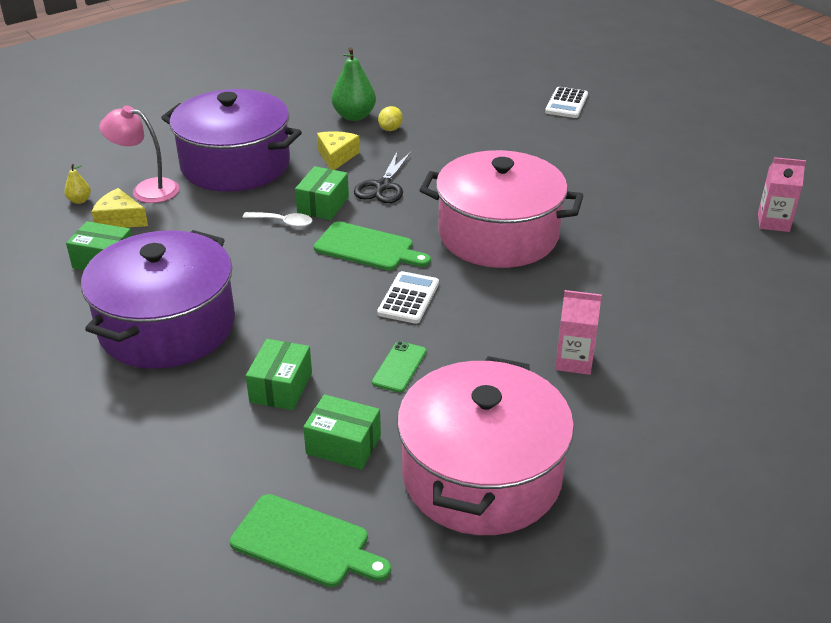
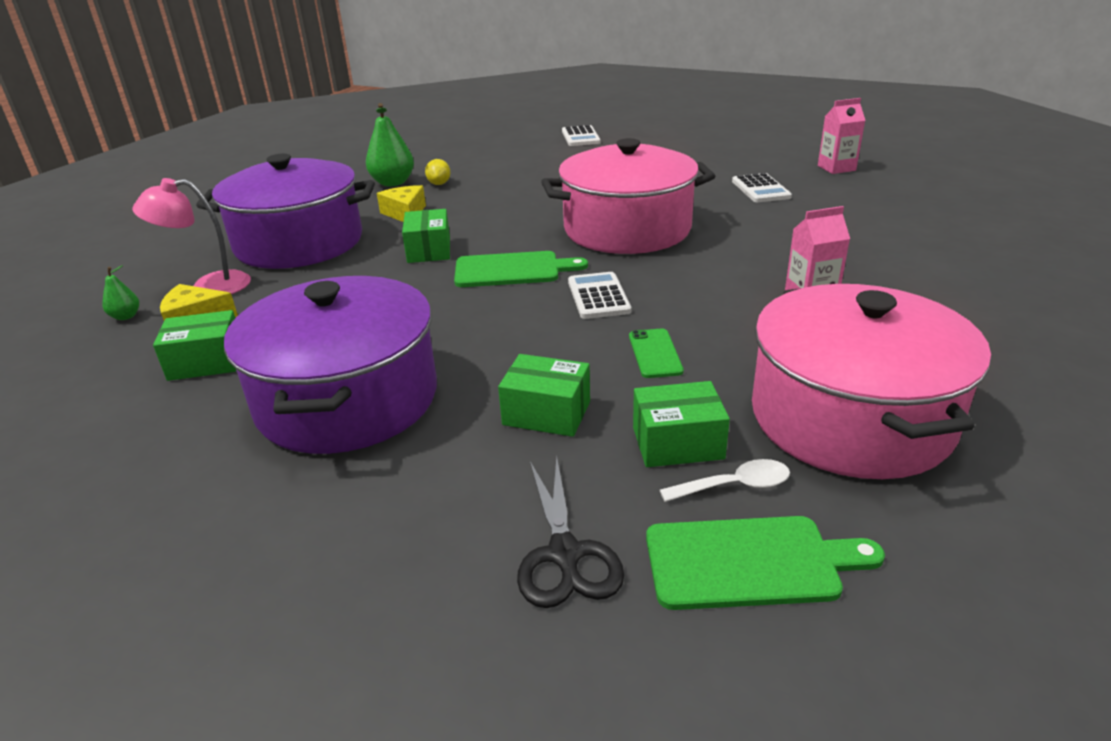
camera: 25 degrees left, 5 degrees down
(79, 200) = (126, 316): yellow pear -> green pear
(281, 387) = (546, 413): green box -> green box turned 60 degrees counterclockwise
(283, 222) = (399, 273): white spoon -> white spoon (734, 486)
(383, 186) = (476, 223): black scissors -> black scissors (564, 554)
(666, 226) = (760, 189): none -> white calculator

